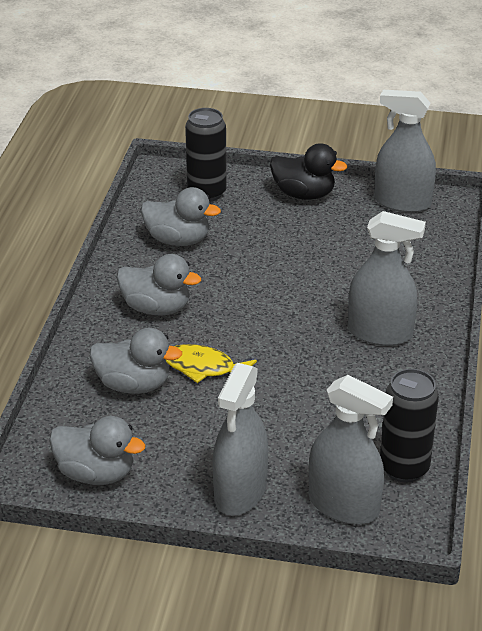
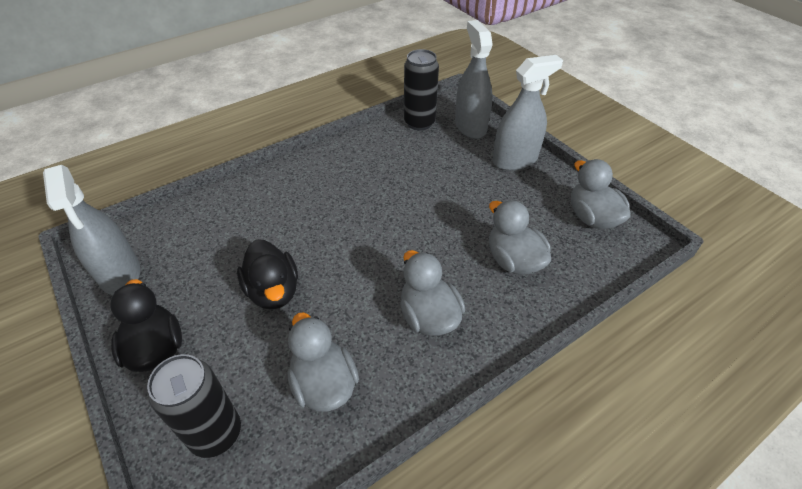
camera: 135 degrees left, 10 degrees up
(203, 368) = (452, 240): yellow fish -> none
(286, 255) = (273, 291): none -> black duck
(380, 333) = (318, 189): grey spray bottle -> none

